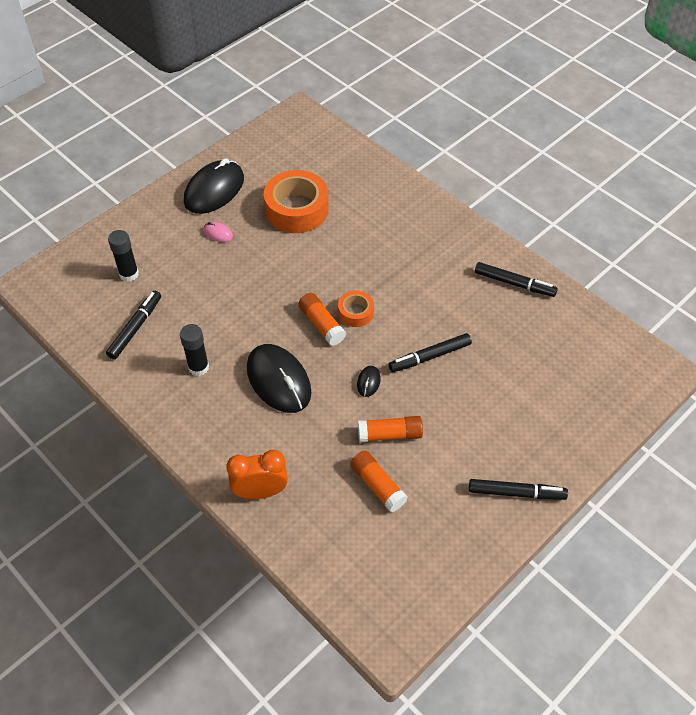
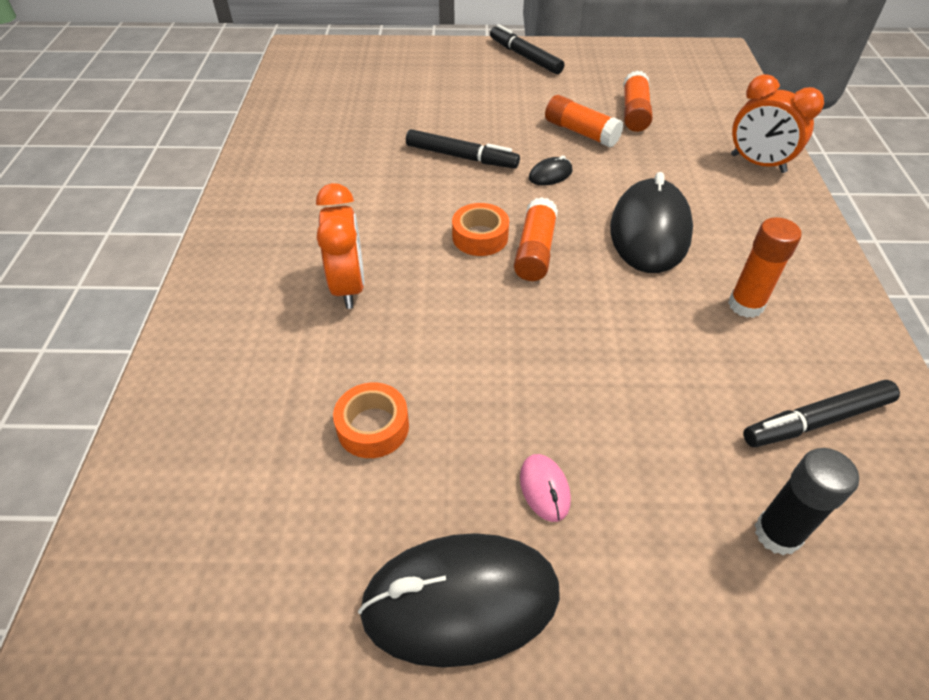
camera: 135 degrees left, 5 degrees down
(198, 367) = (745, 305): black glue stick -> orange glue stick
(296, 209) = (373, 427): orange tape -> orange tape, size x0.52
(378, 246) = (348, 286): none -> orange clock
(514, 284) = (284, 157): black marker -> none

